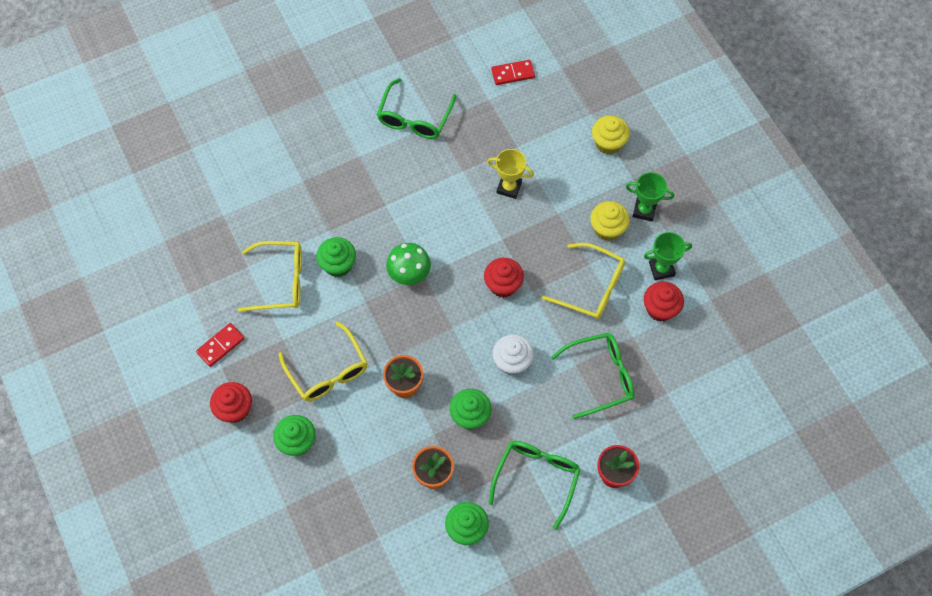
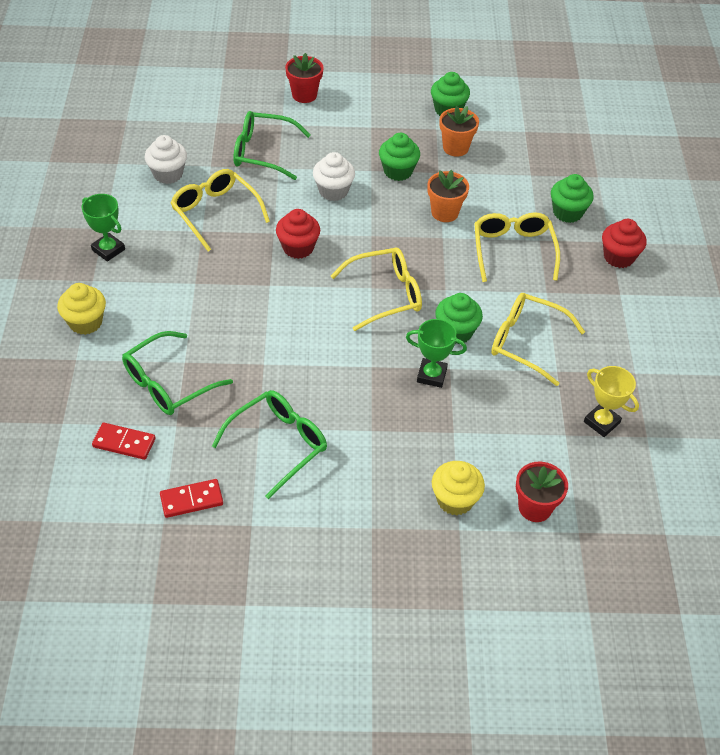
camera: 155 degrees left, 15 degrees down
(221, 346) = (614, 312): red domino -> red domino (191, 500)
(225, 152) = (535, 507): none -> red flower pot
(409, 273) = (385, 294): green mushroom -> yellow glasses
(509, 187) = (226, 326): yellow trophy -> yellow trophy (601, 422)
(537, 478) = (369, 115): green glasses -> green glasses (168, 383)
(607, 229) = (158, 250): yellow cupcake -> yellow cupcake (455, 500)
(660, 309) = (168, 174): red cupcake -> white cupcake
(661, 269) = (138, 200): green trophy -> green trophy (431, 375)

